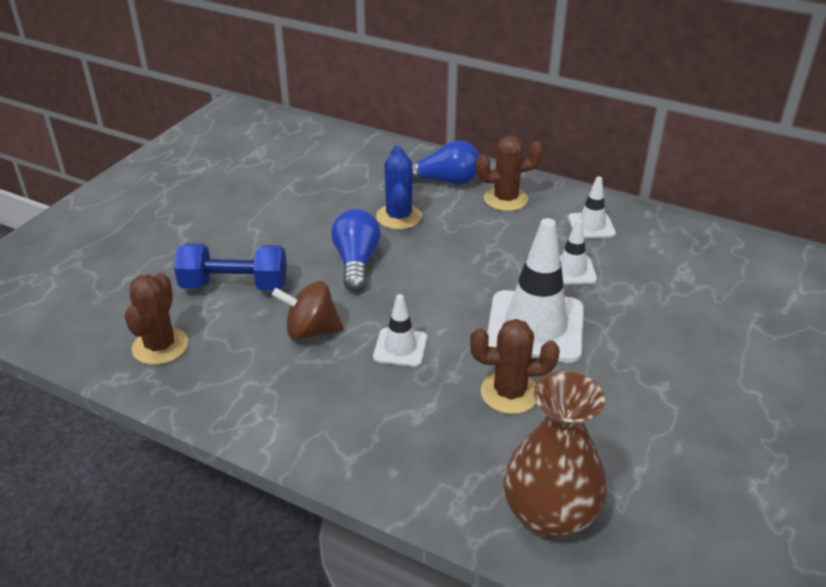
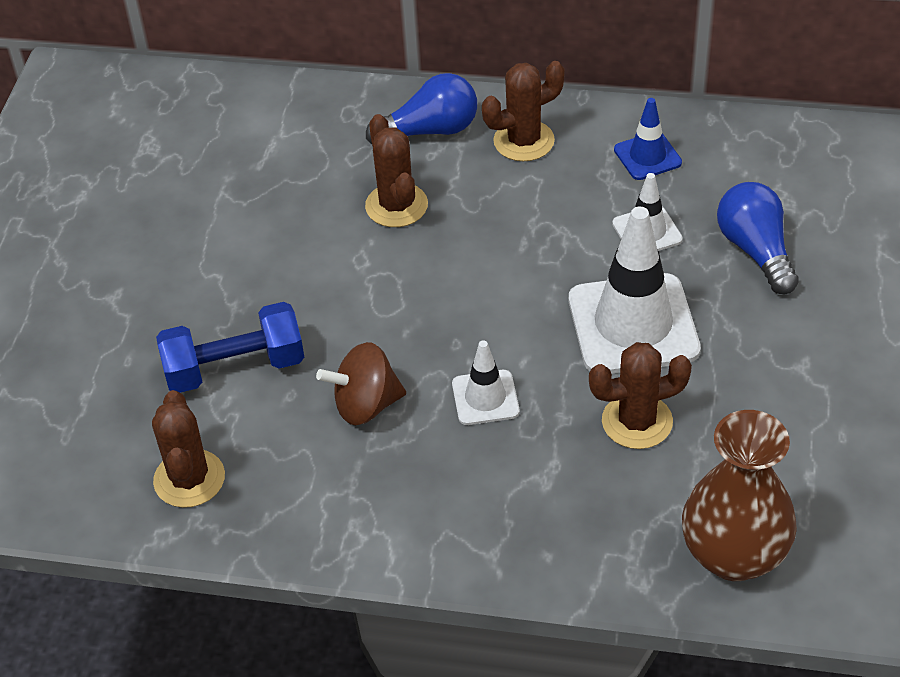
camera: 15 degrees left, 10 degrees up
(356, 262) = (374, 291): blue light bulb -> blue light bulb (756, 251)
(399, 217) = (396, 205): blue cactus -> brown cactus
(591, 226) = (647, 156): white traffic cone -> blue traffic cone

